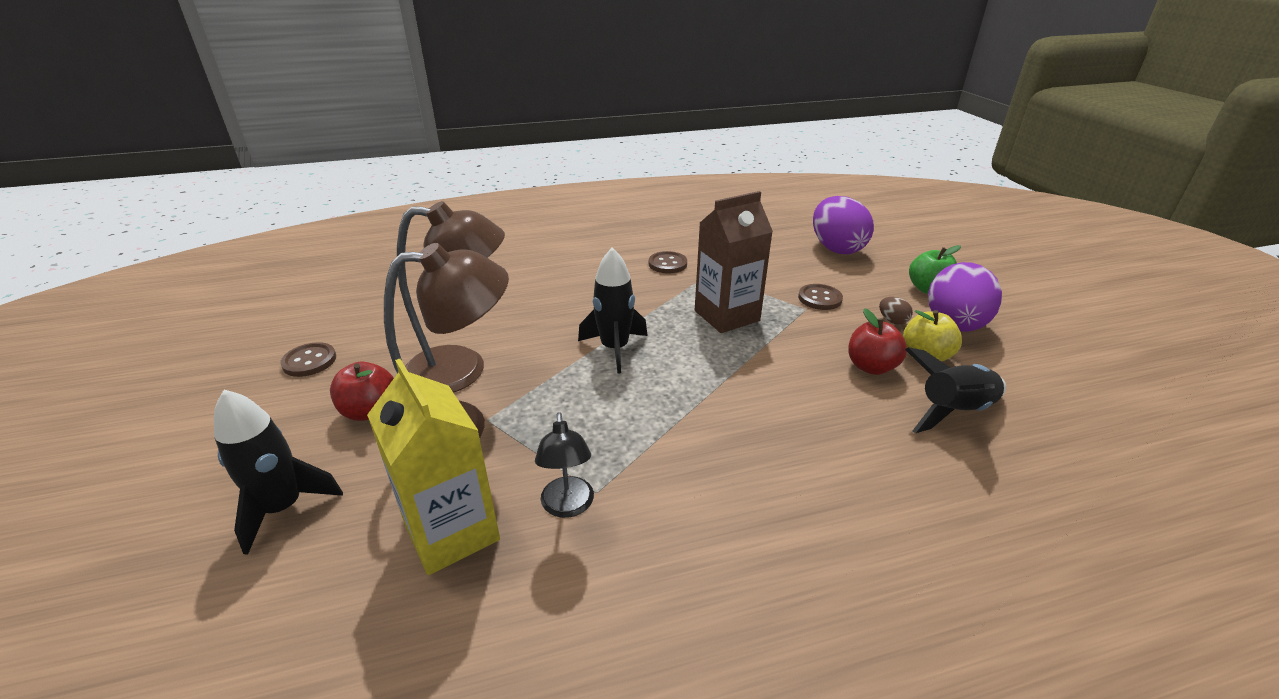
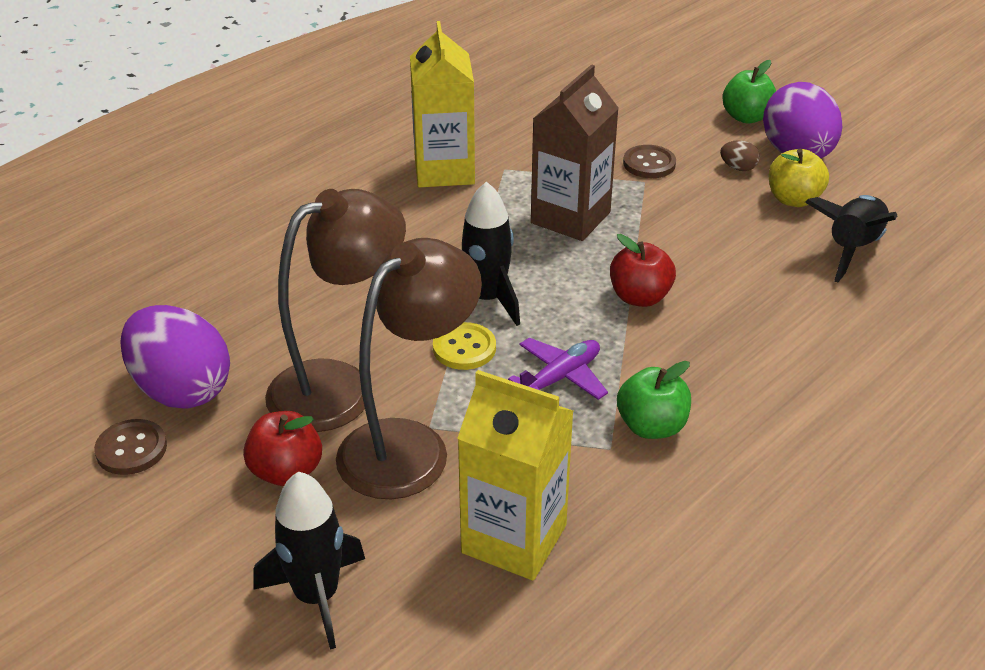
camera: 30 degrees left, 5 degrees up
(566, 375) = (464, 348): none -> yellow button
(568, 506) = (597, 471): black lamp -> none
(612, 421) = (560, 377): none -> purple plane
(646, 489) = (651, 426): none -> green apple
(667, 264) = (444, 171): brown button -> yellow carton
(836, 248) = (617, 90): purple egg -> purple egg (181, 390)
(871, 367) = (754, 228): red apple -> red apple (639, 297)

